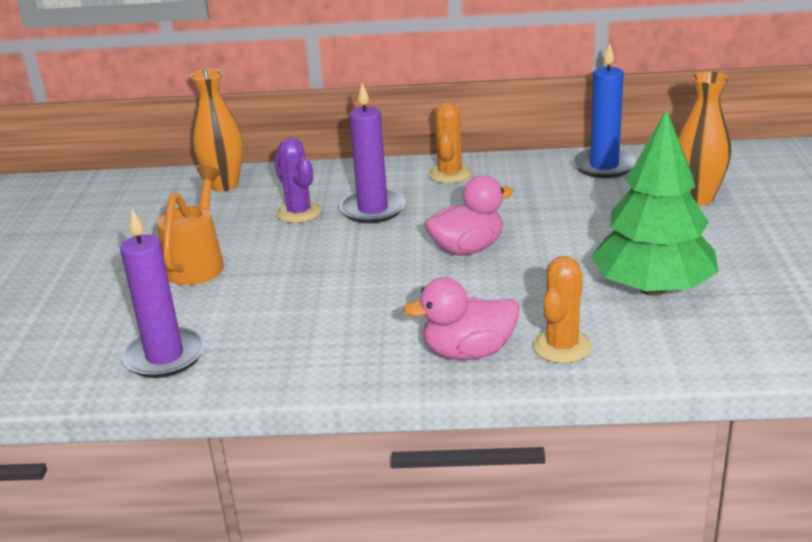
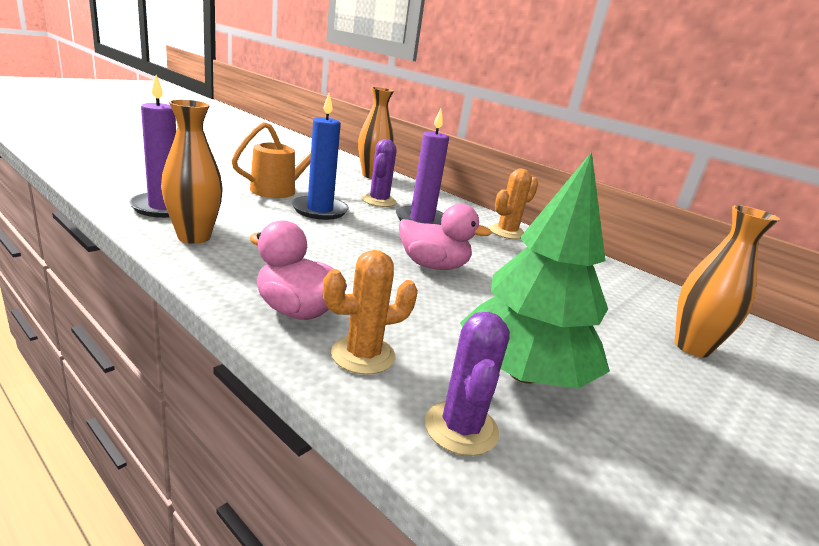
camera: 35 degrees right, 5 degrees down
(265, 360) = (194, 237): none -> orange vase
(604, 166) = (636, 285): blue candle -> blue candle (320, 210)
(678, 344) = (461, 428): none -> purple cactus

